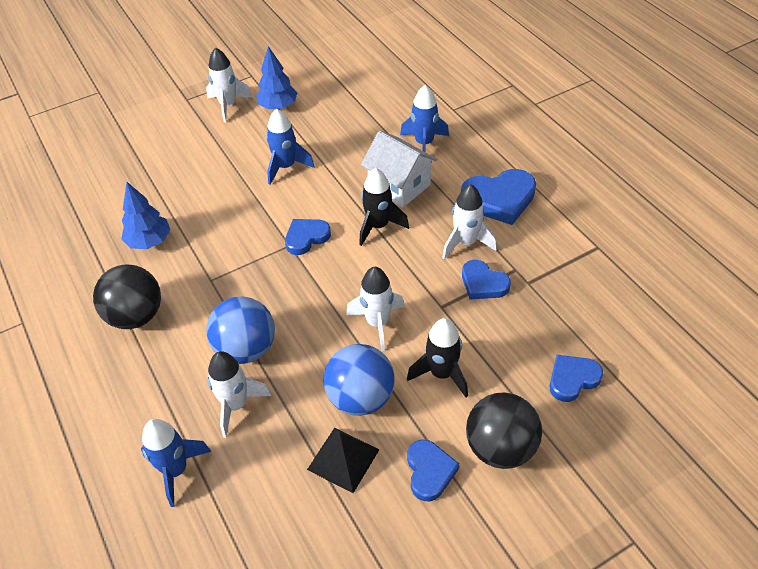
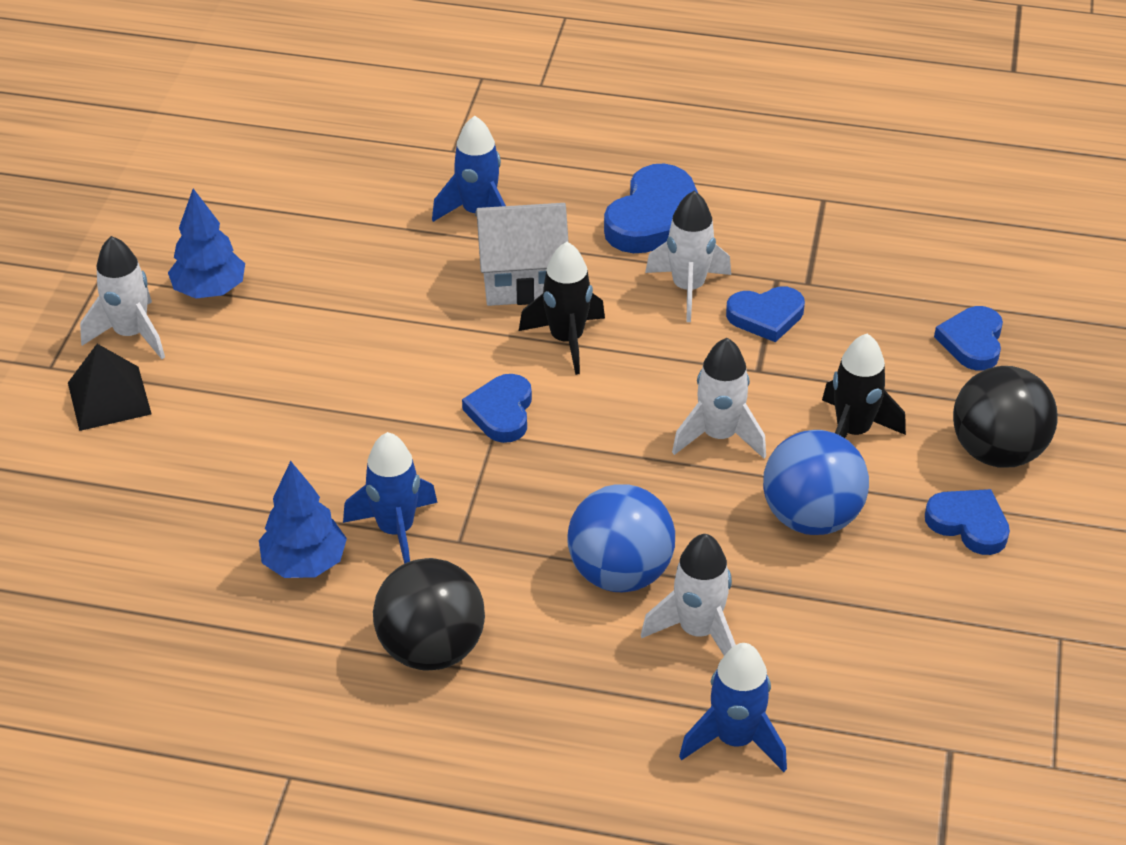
camera: 50 degrees left, 5 degrees down
(286, 167) = (344, 354): blue rocket -> blue rocket (396, 530)
(343, 459) = (879, 583): black pyramid -> black pyramid (109, 398)

